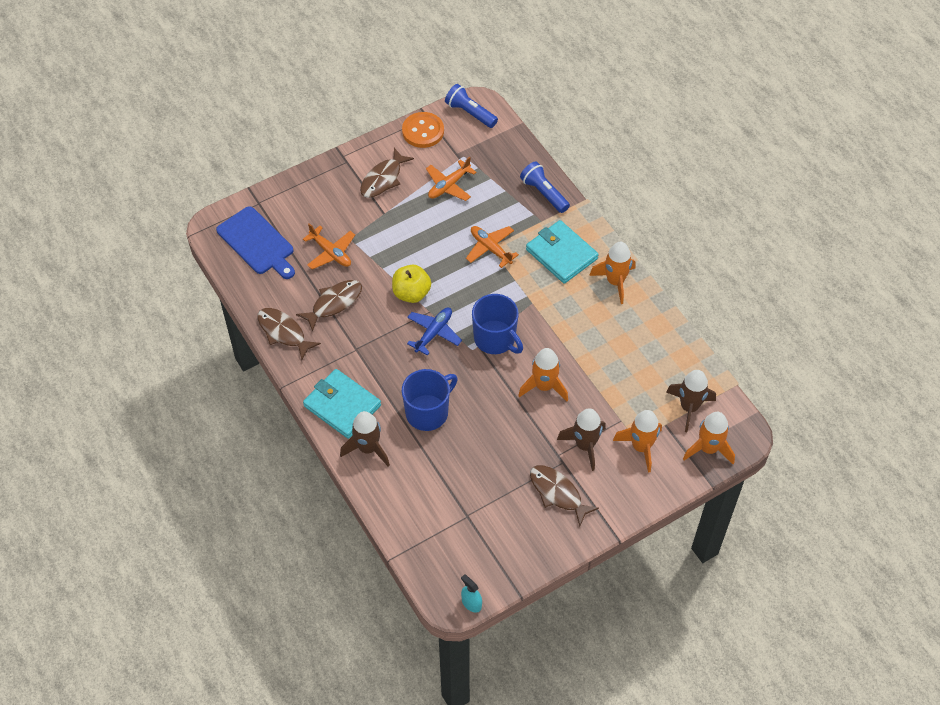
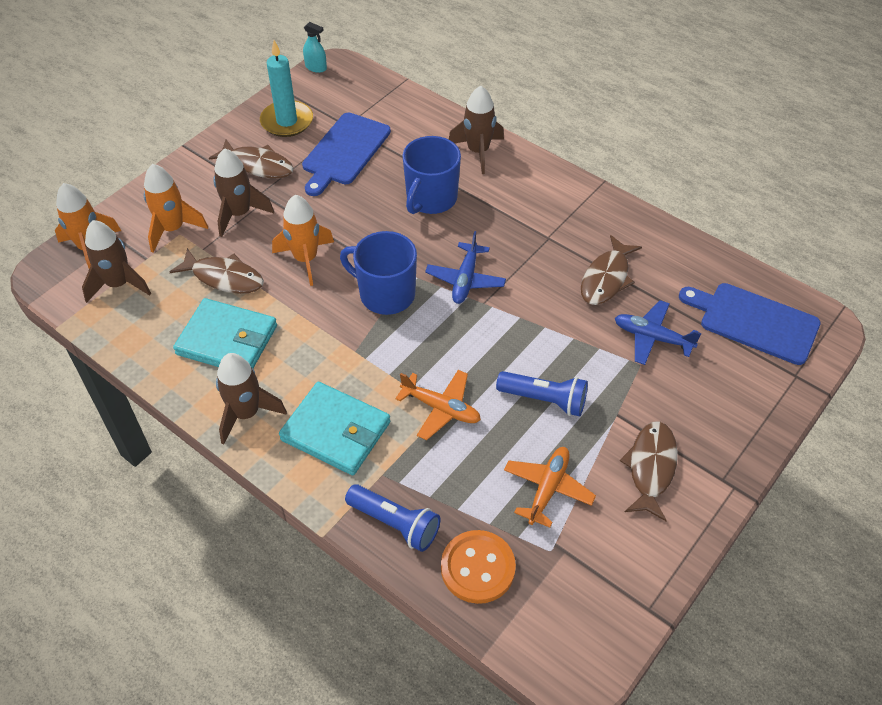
camera: 160 degrees right, 5 degrees down
(283, 332) = (643, 231): brown fish -> brown fish (224, 277)
(331, 252) = (652, 338): orange plane -> blue plane
(342, 405) = (528, 180): turquoise wallet -> turquoise wallet (227, 340)
(411, 293) = (518, 318): yellow apple -> none
(423, 131) = (640, 576): orange button -> orange button (477, 568)
(470, 113) = (582, 643): blue flashlight -> blue flashlight (544, 399)
(480, 485) = (344, 152): none -> blue cutting board
(519, 538) = (287, 121): none -> turquoise candle
(615, 282) = (246, 413): orange rocket -> brown rocket

